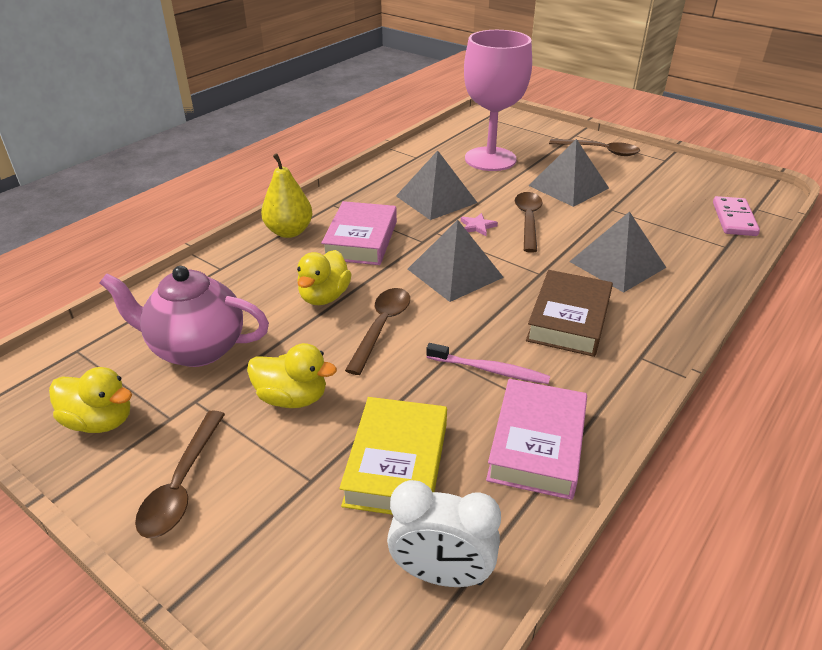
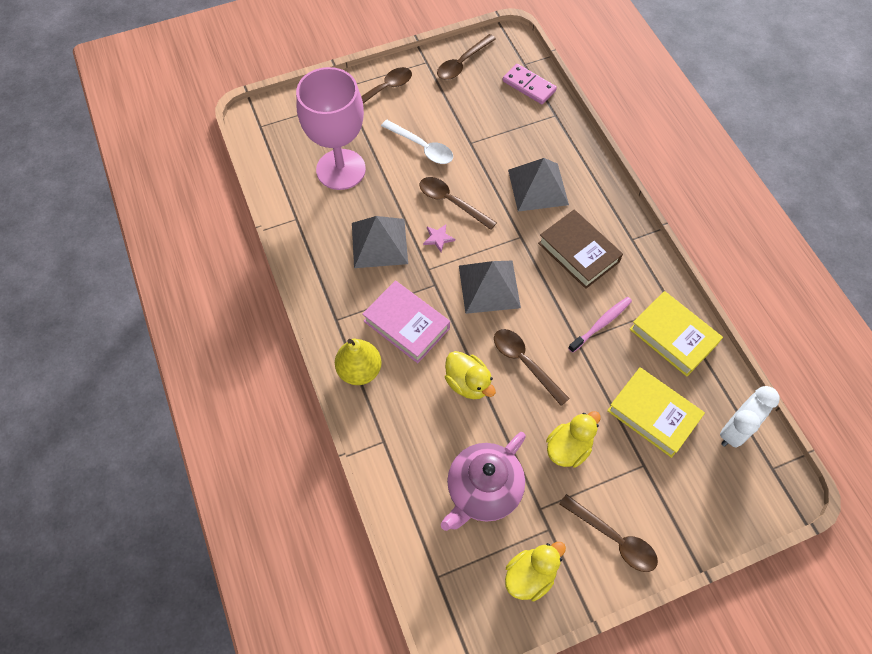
camera: 60 degrees left, 25 degrees up
(537, 445) = (673, 336): pink book -> yellow book
(568, 187) = (422, 147): grey pyramid -> white spoon
(696, 176) = (462, 63): none -> brown spoon

